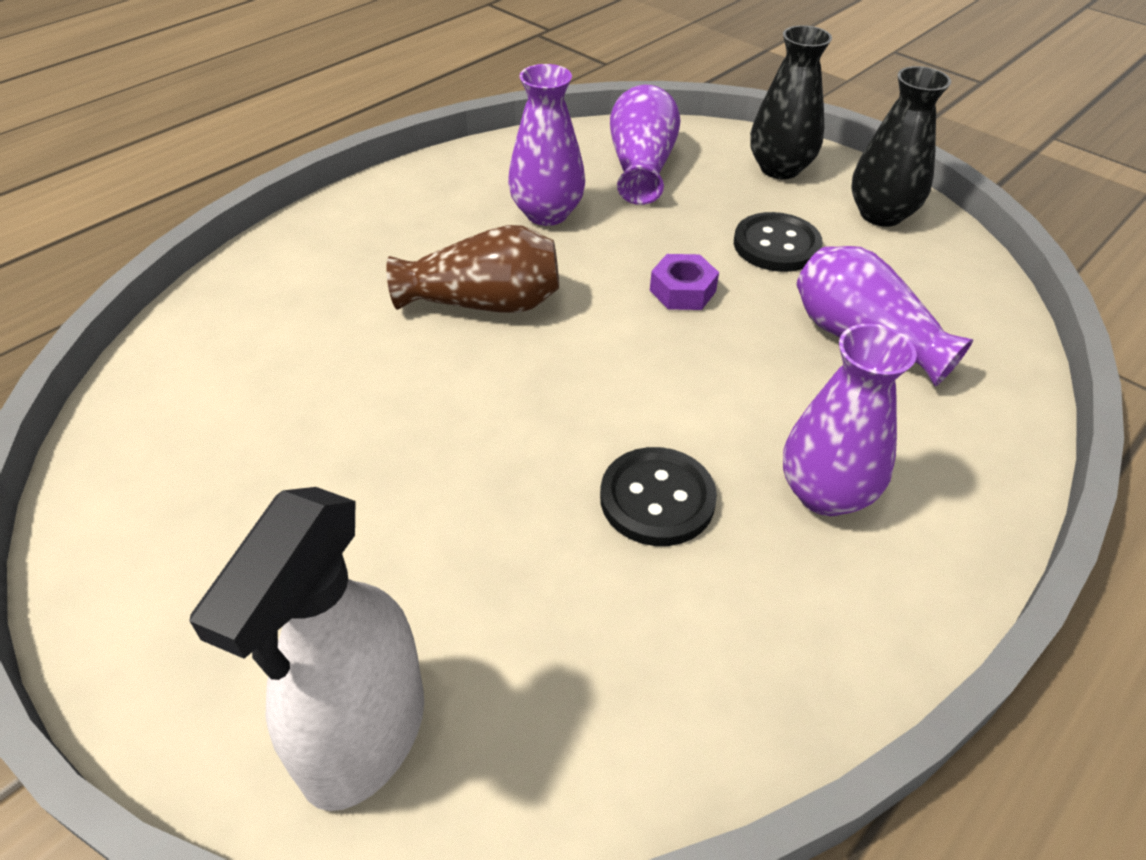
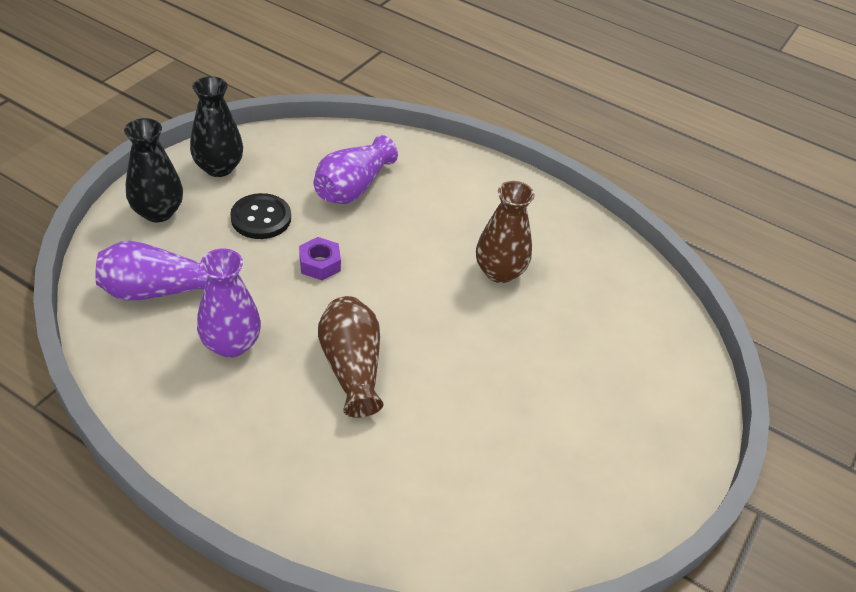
camera: 105 degrees left, 0 degrees up
(364, 737) = (669, 365): white spray bottle -> none
(657, 499) = (499, 271): black button -> brown vase
(825, 493) = (475, 211): purple vase -> none

